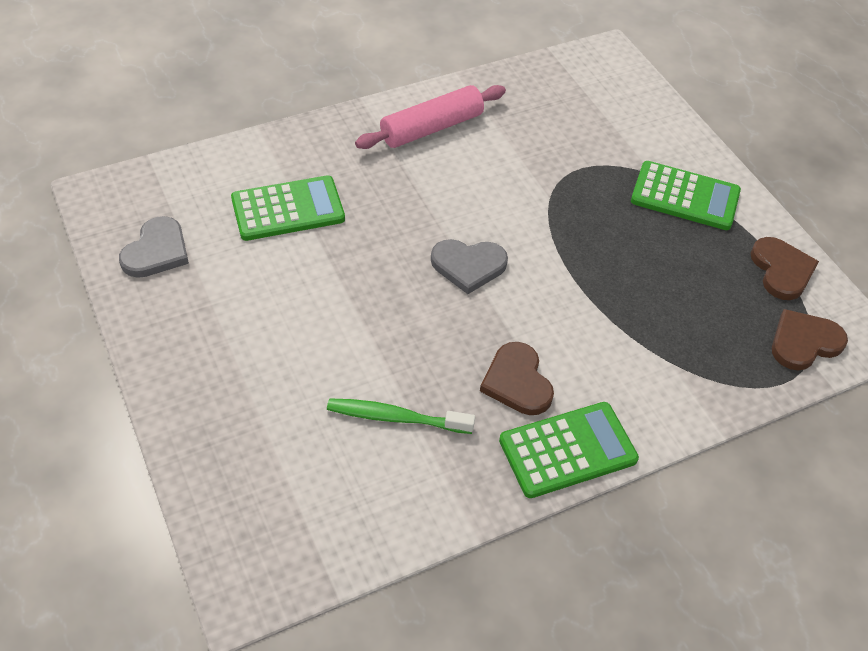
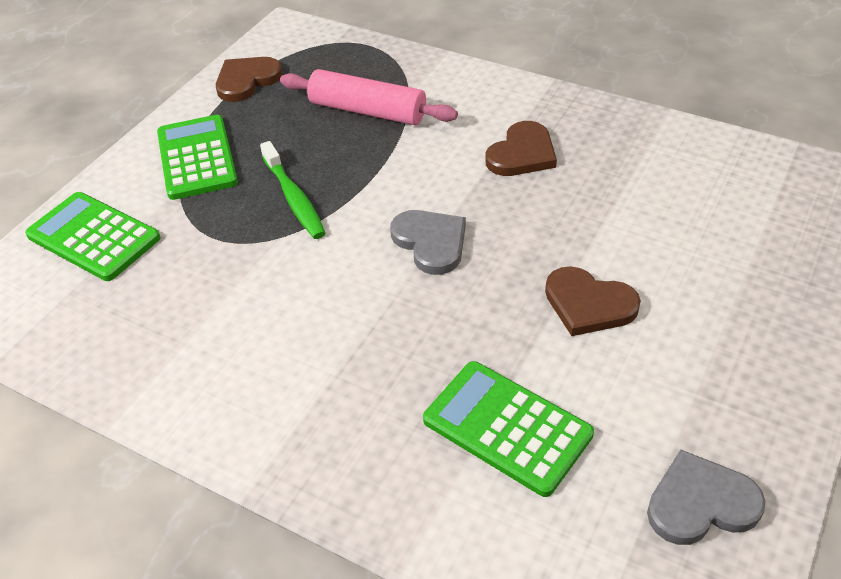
camera: 120 degrees left, 5 degrees down
(395, 417) = (638, 195): green toothbrush -> green toothbrush (294, 198)
(431, 128) = (245, 387): pink rolling pin -> pink rolling pin (367, 111)
(567, 450) = (549, 105): green calculator -> green calculator (93, 237)
(804, 342) = (318, 49): brown heart -> brown heart (588, 304)

